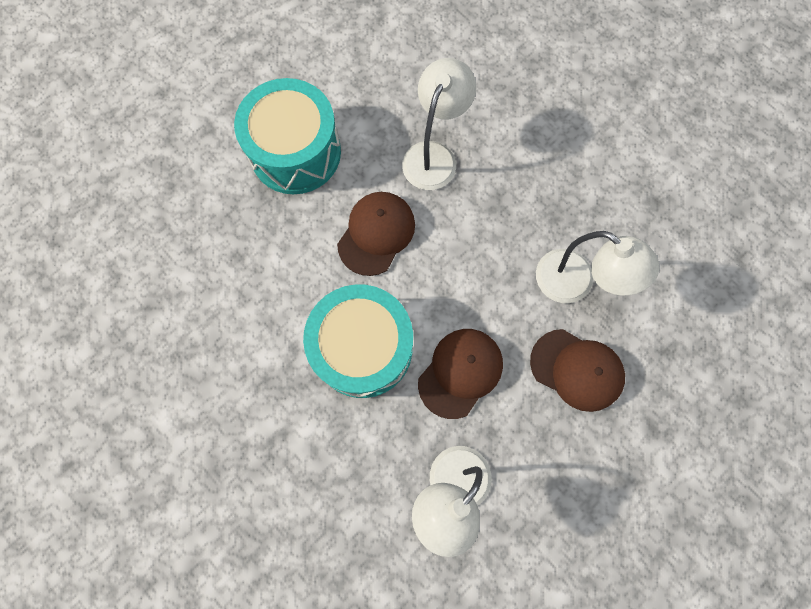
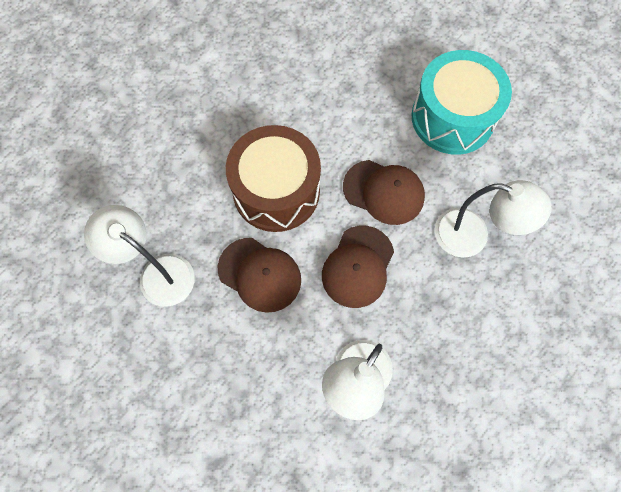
camera: 85 degrees right, 5 degrees down
(363, 348) = (276, 191): turquoise drum -> brown drum
(577, 370) = (269, 383): brown cap -> brown cap (358, 266)

